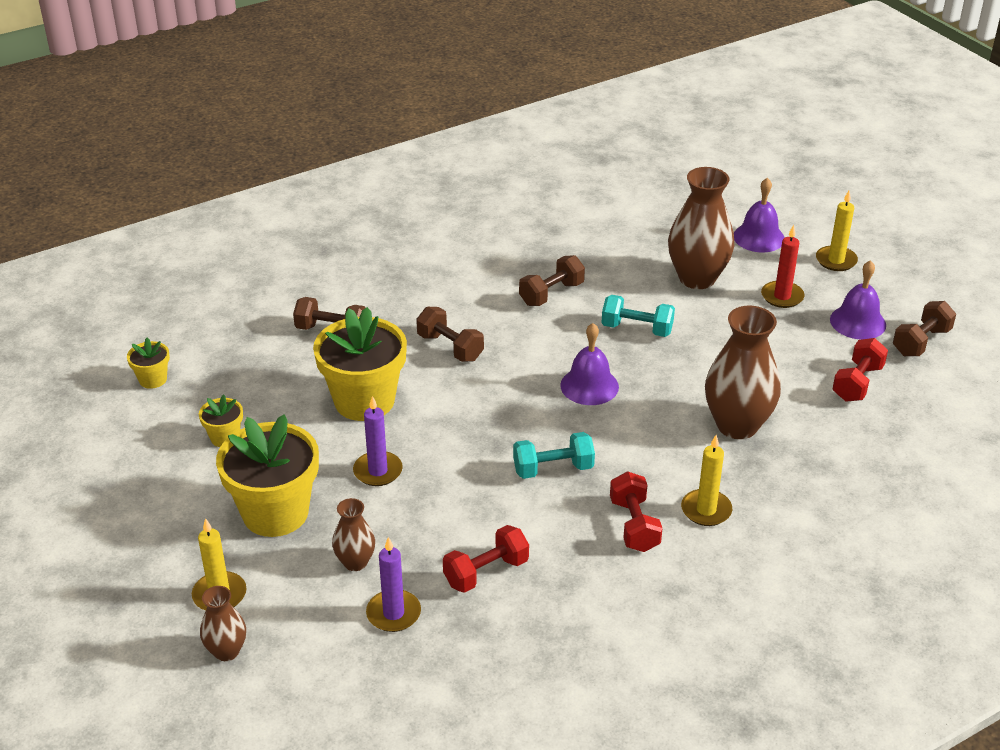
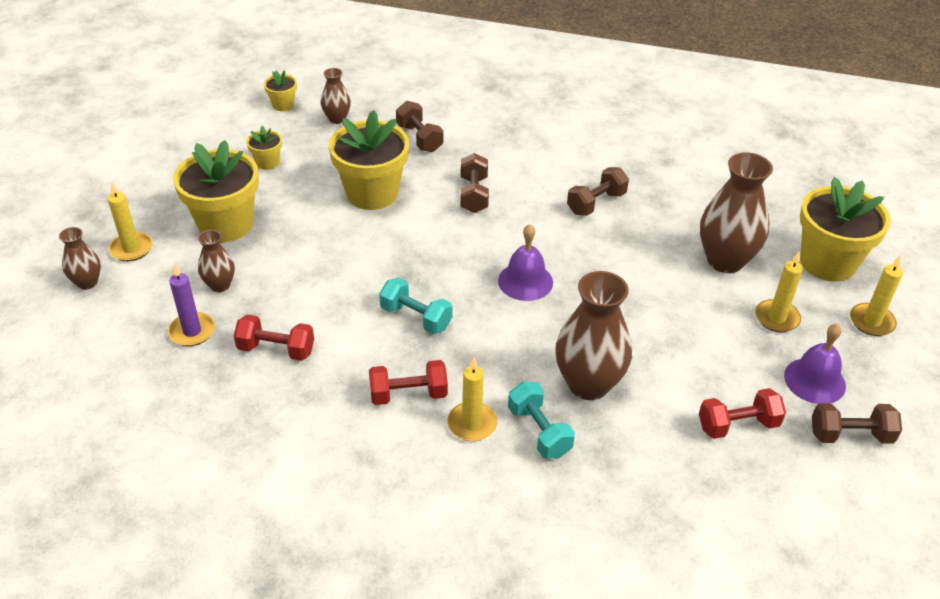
camera: 45 degrees right, 5 degrees up
(228, 360) = (337, 119): none -> brown vase
(378, 471) = (314, 241): purple candle -> none
(551, 294) = (596, 203): brown dumbbell -> brown dumbbell turned 45 degrees counterclockwise
(634, 525) = (408, 394): red dumbbell -> red dumbbell turned 45 degrees clockwise
(637, 329) = (620, 266): turquoise dumbbell -> turquoise dumbbell (539, 431)
(759, 237) = (827, 262): purple bell -> yellow flower pot
(782, 296) = (777, 318): red candle -> yellow candle

